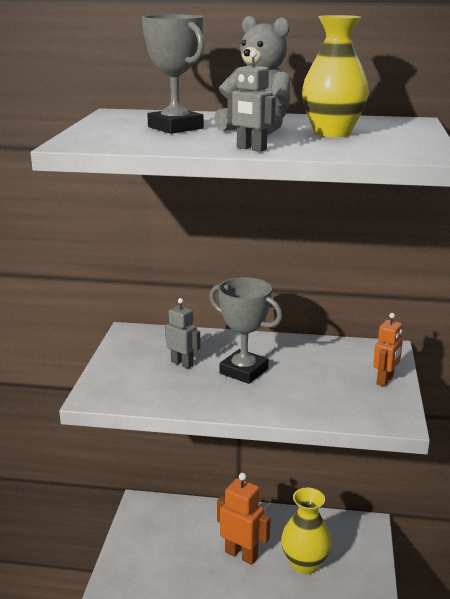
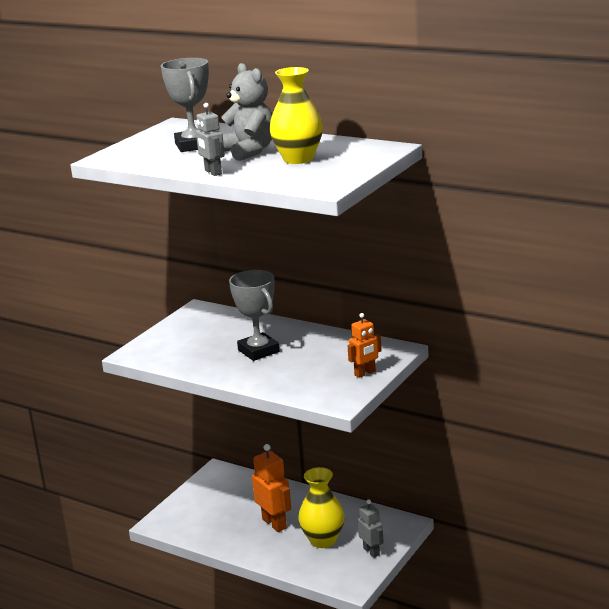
camera: 25 degrees right, 0 degrees up
(182, 363) = (216, 339): grey robot -> grey robot (371, 551)

